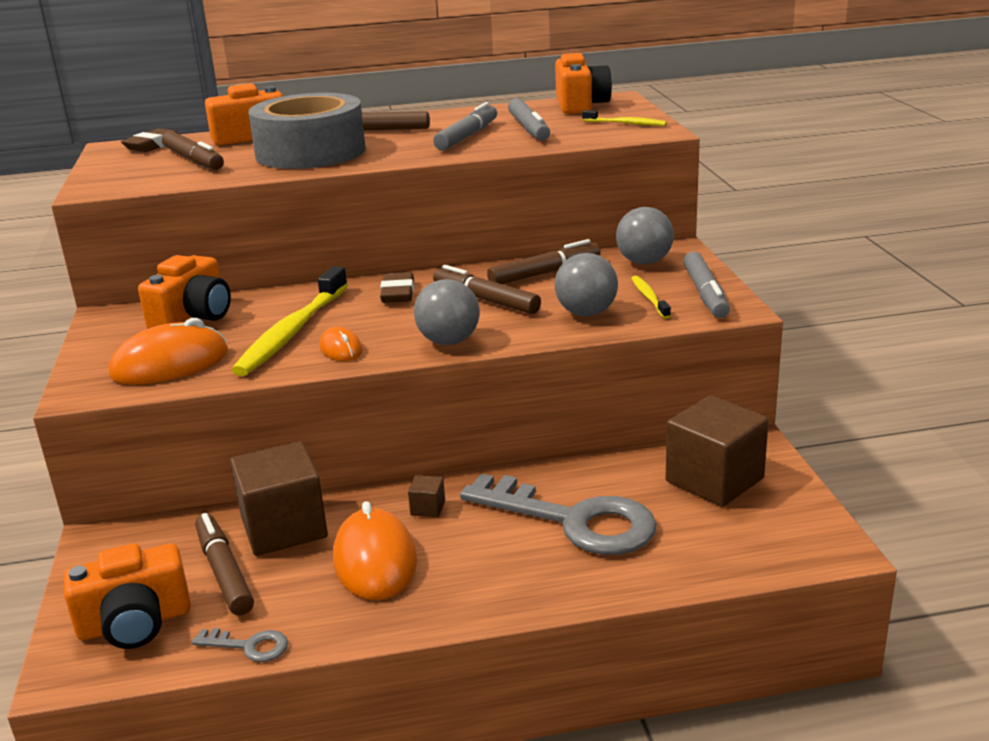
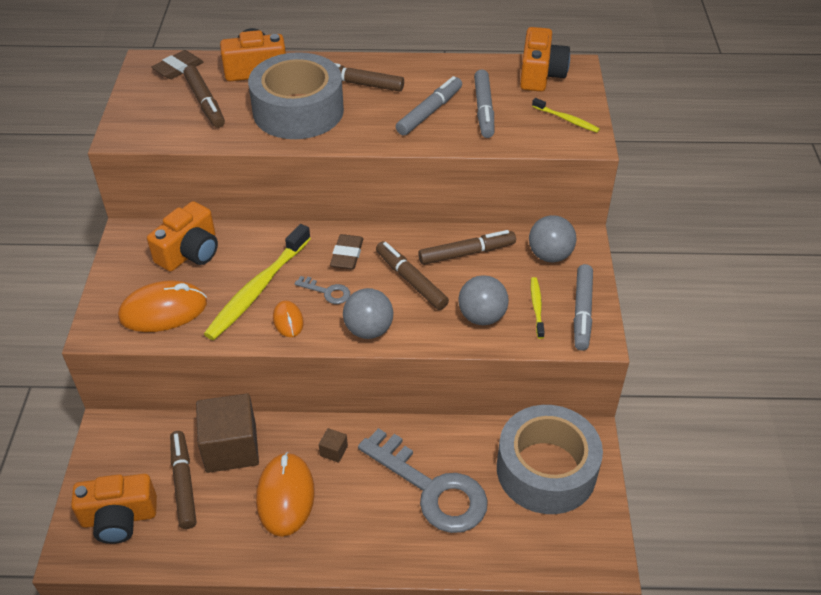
camera: 10 degrees right, 20 degrees up
(249, 646) = (188, 558): grey key -> grey key (327, 292)
(714, 480) = (546, 470): brown cube -> grey tape

